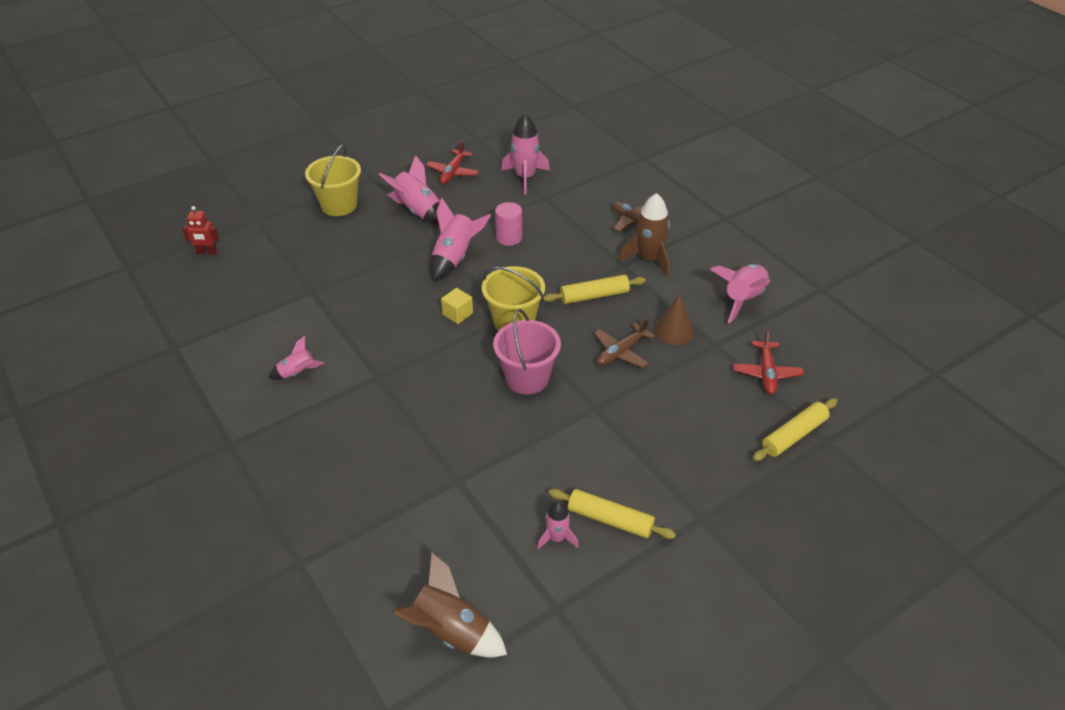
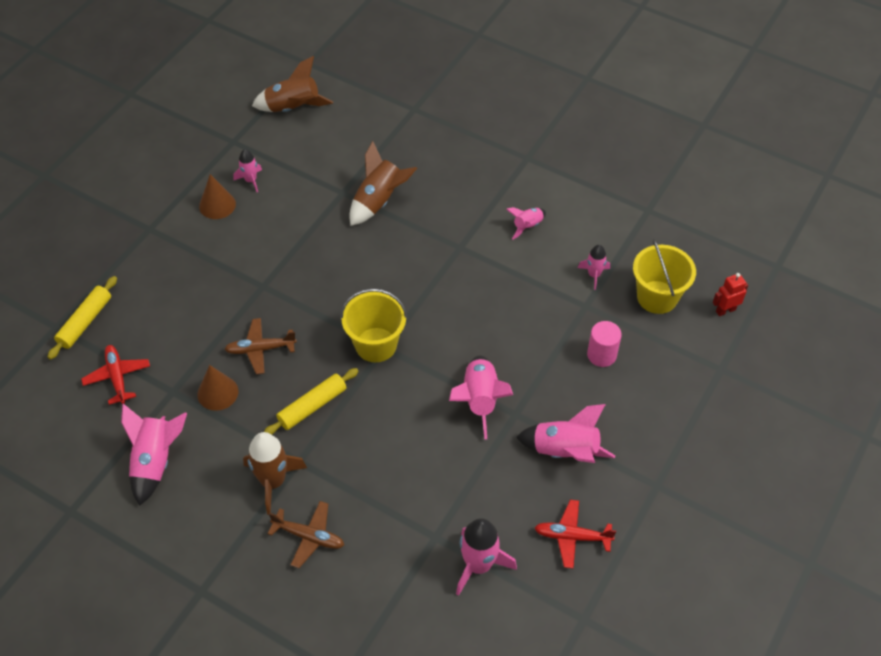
camera: 155 degrees right, 10 degrees up
(280, 311) = (594, 275): none -> pink rocket
(339, 205) = (657, 425): yellow bucket -> yellow bucket (657, 297)
(424, 454) = (379, 201): none -> brown rocket
(453, 172) = (572, 537): red plane -> red plane turned 75 degrees counterclockwise
(457, 314) = (433, 333): yellow cube -> none
(509, 238) = (441, 452): pink cylinder -> pink cylinder (601, 355)
(527, 378) = (333, 292): pink bucket -> none
(610, 519) = (217, 205): yellow rolling pin -> brown cone
(621, 352) = (260, 349): brown plane -> brown plane turned 120 degrees counterclockwise

